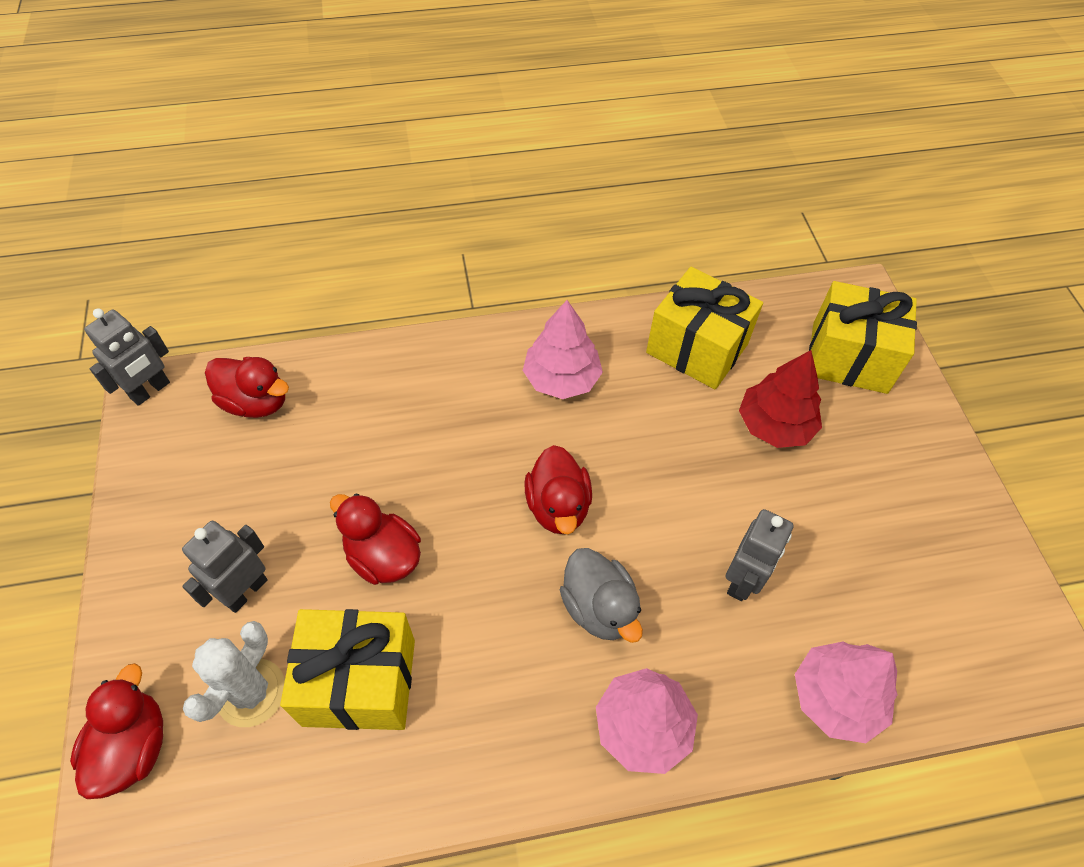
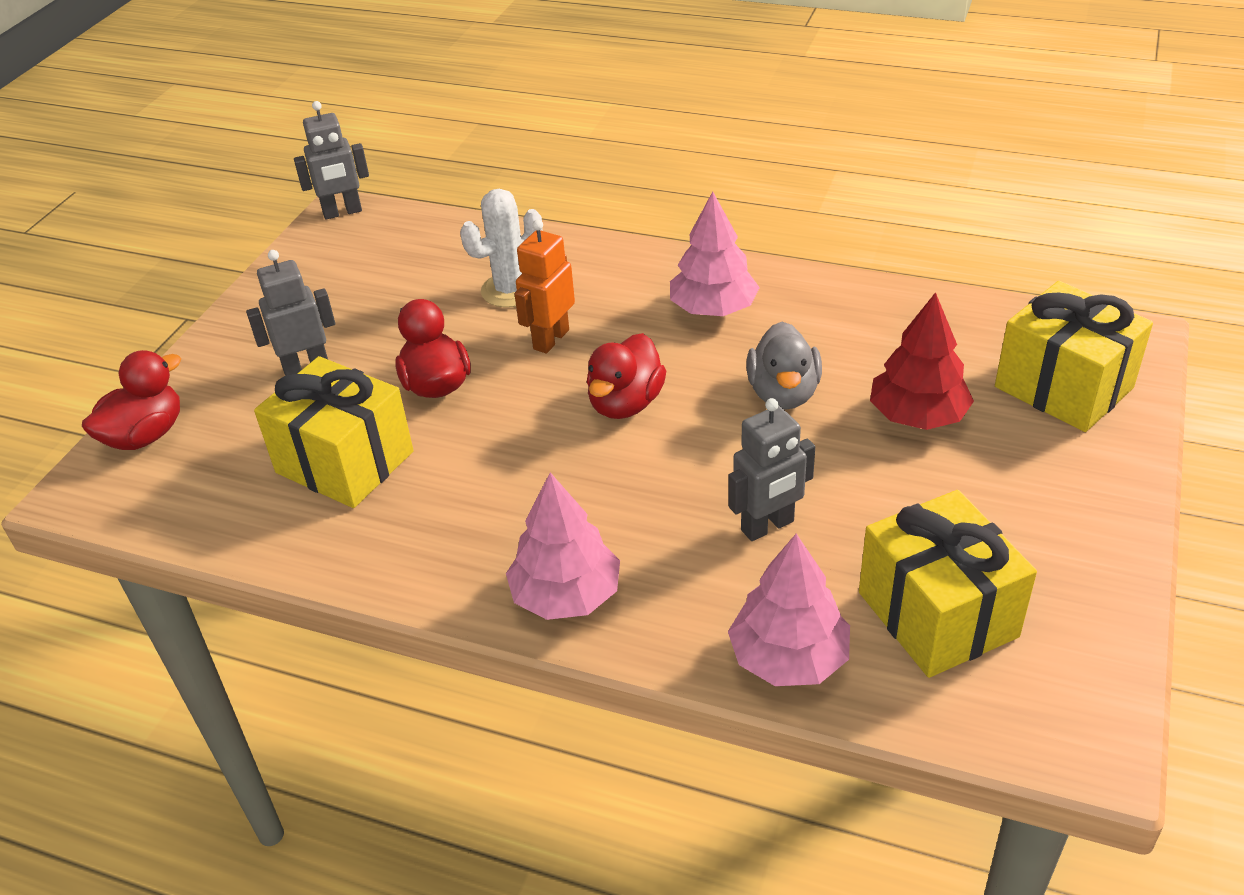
camera: 35 degrees right, 15 degrees down
(251, 692) = (256, 435): white cactus -> white cactus (511, 290)
(256, 402) = (419, 244): red duck -> none
(450, 464) = (550, 339): none -> orange robot
(599, 608) = (600, 492): grey duck -> grey duck (783, 394)
(697, 348) = (882, 327): yellow gift -> yellow gift (937, 614)

